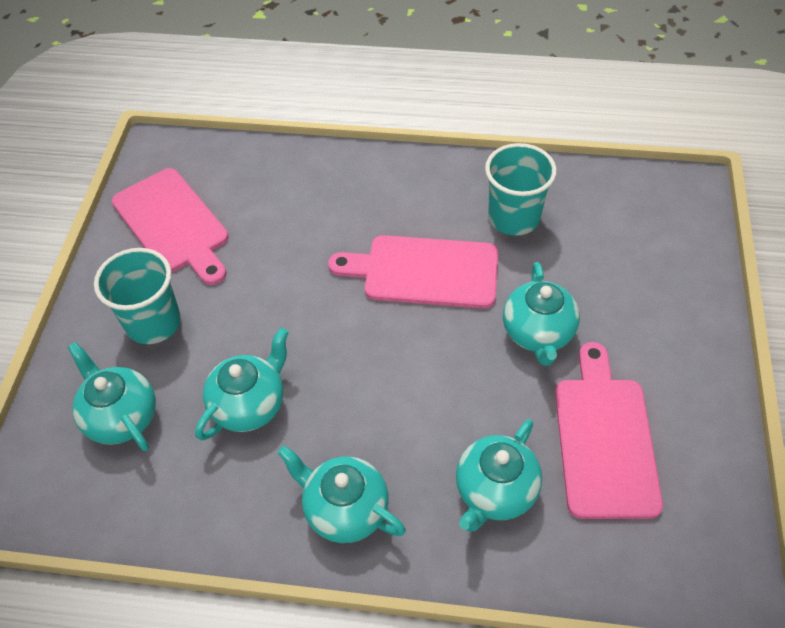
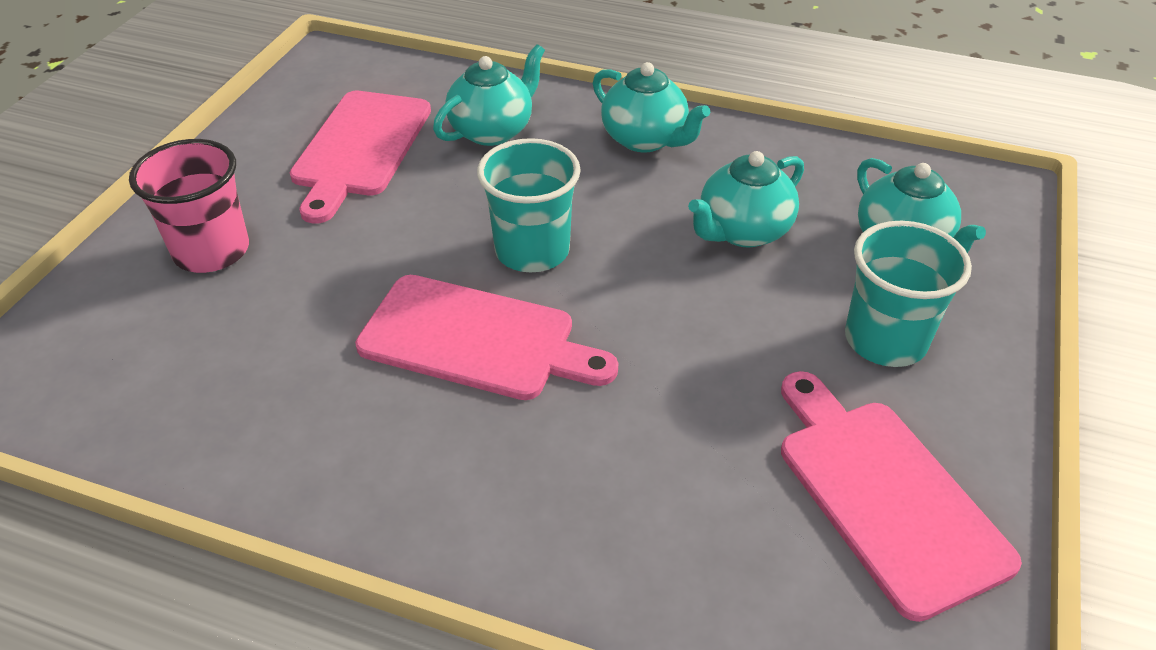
camera: 170 degrees left, 10 degrees down
(513, 218) = (299, 394): turquoise cup -> turquoise cup (532, 251)
(538, 333) = (365, 244): turquoise teapot -> none
(644, 304) = (212, 251): none -> pink cup

